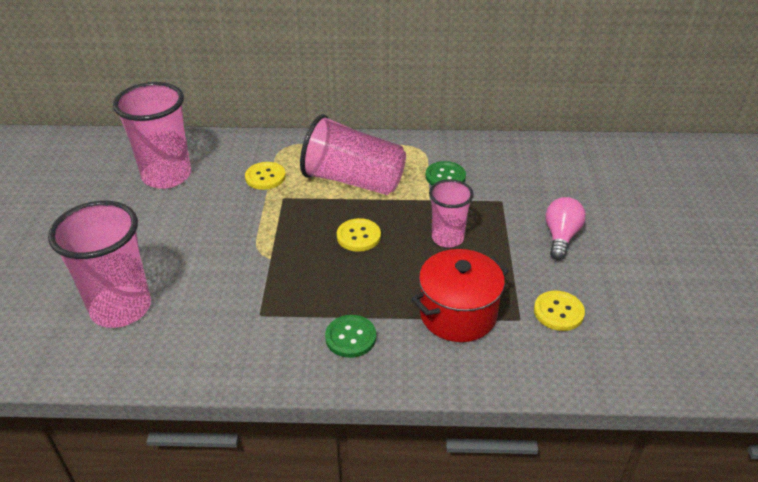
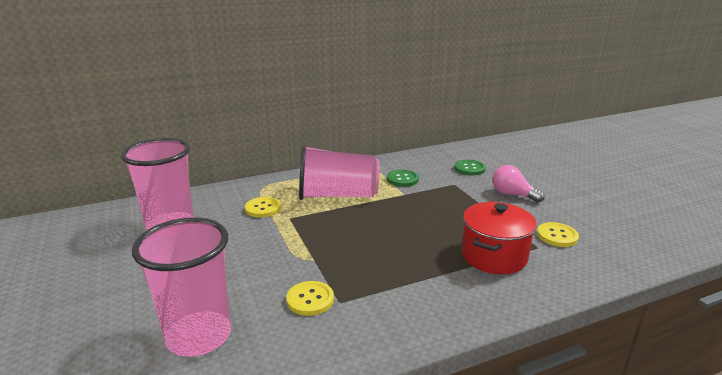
camera: 25 degrees left, 15 degrees down
(350, 337) = (430, 295): green button -> green button (469, 168)
(358, 236) = (373, 227): yellow button -> yellow button (310, 299)
(447, 238) = (439, 213): pink cup -> none
(561, 237) = (512, 194): pink light bulb -> pink light bulb turned 45 degrees counterclockwise

